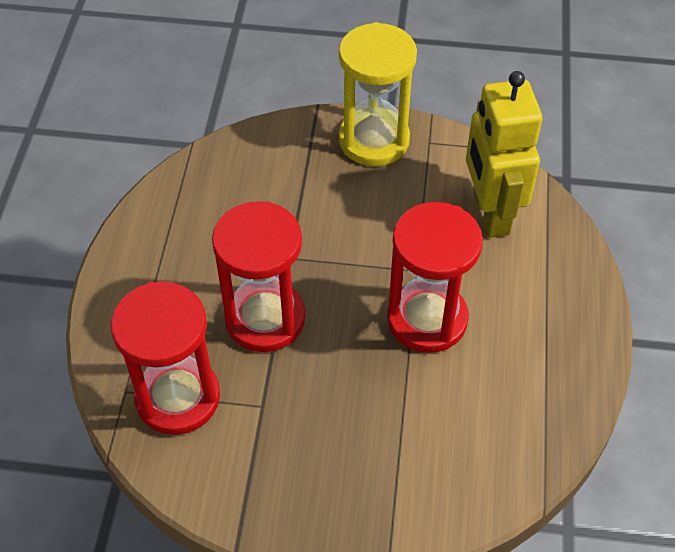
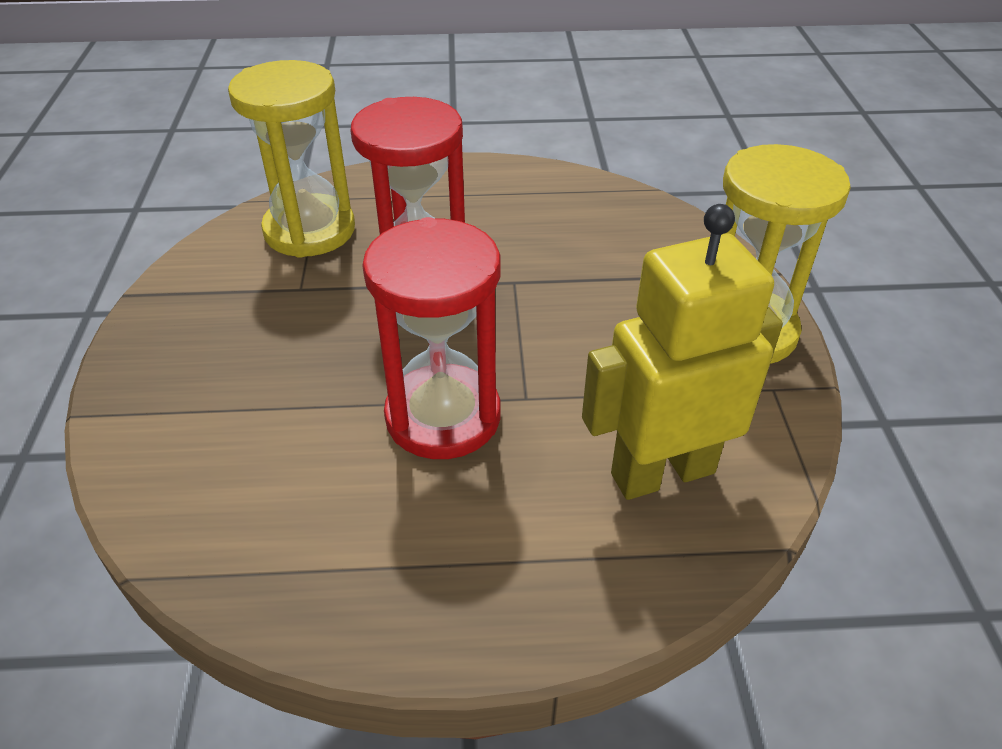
camera: 80 degrees right, 10 degrees down
(178, 397) = (309, 230): red hourglass -> yellow hourglass

